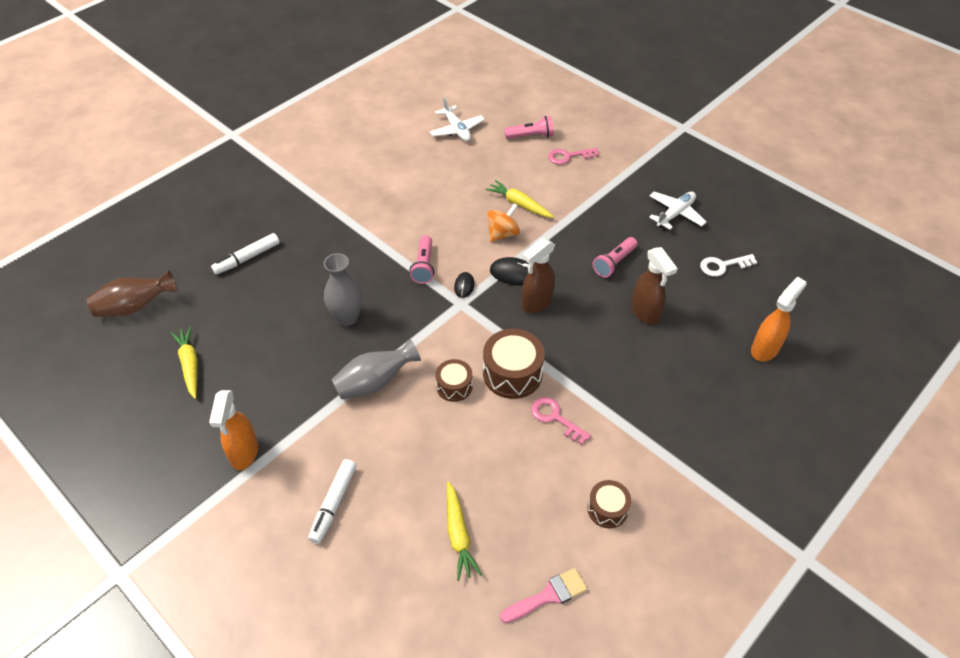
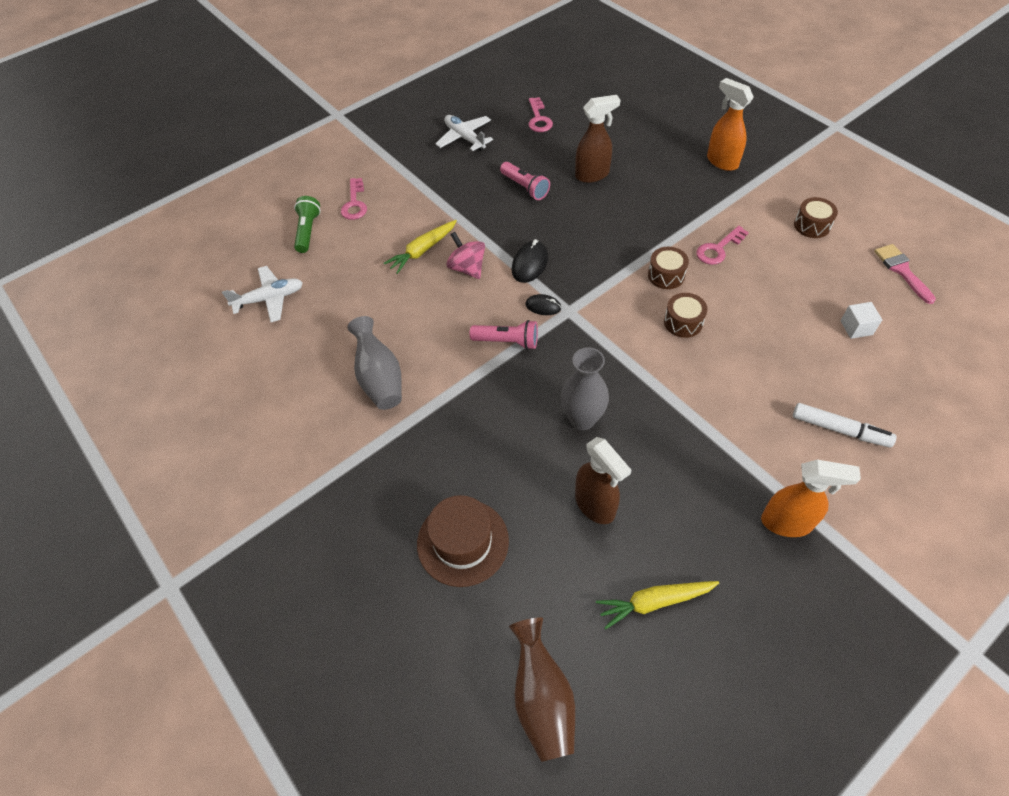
camera: 80 degrees left, 5 degrees up
(247, 258) = (462, 542): white marker -> brown hat
(375, 382) = (679, 392): grey vase -> grey vase (380, 378)
(458, 535) = (856, 328): yellow carrot -> white cube
(503, 234) = (467, 268): orange spinning top -> pink spinning top
(512, 373) = (666, 275): brown drum -> brown drum, size x0.60
(531, 136) = (308, 231): pink flashlight -> green flashlight
(536, 303) = (573, 249): brown spray bottle -> brown spray bottle (595, 505)
(723, 266) = (539, 119): white key -> pink key
(765, 349) = (638, 111): orange spray bottle -> orange spray bottle (721, 161)

